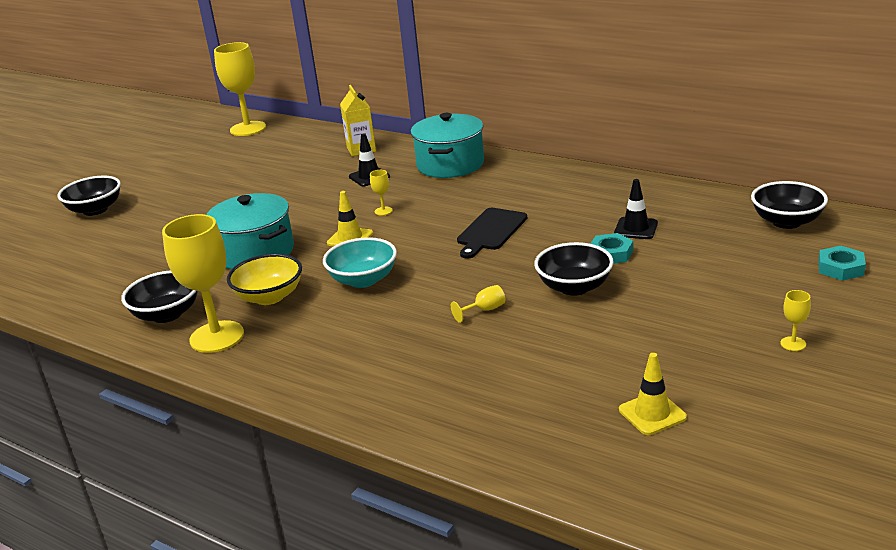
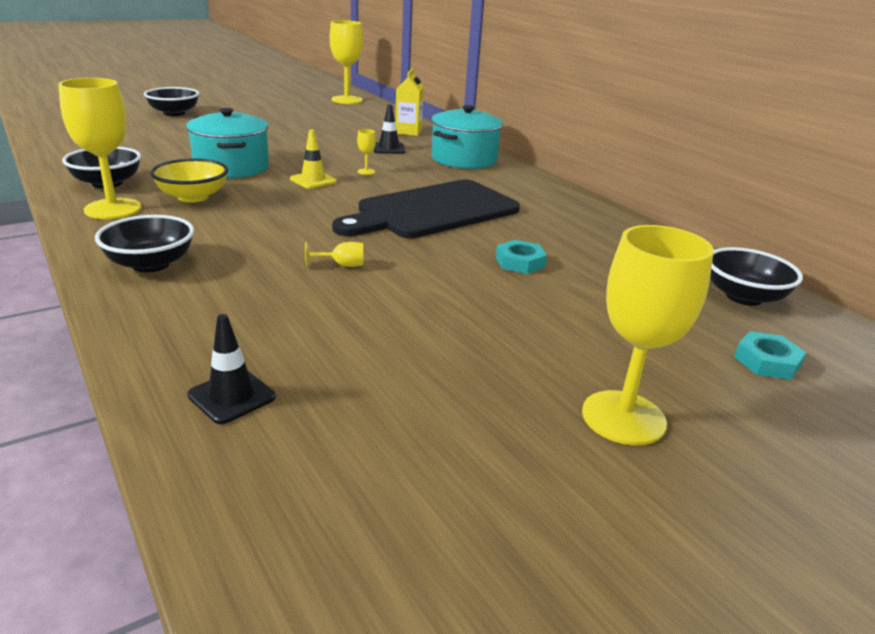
camera: 20 degrees right, 0 degrees up
(363, 280) = (279, 210): turquoise bowl -> none
(490, 231) = (432, 211): black cutting board -> black cutting board, size x1.88
(574, 287) = (448, 276): black bowl -> black bowl (151, 264)
(636, 228) = (570, 251): black traffic cone -> black traffic cone (232, 396)
(652, 413) = (371, 422): yellow traffic cone -> none
(793, 344) = (623, 417): yellow goblet -> yellow goblet, size x2.46

